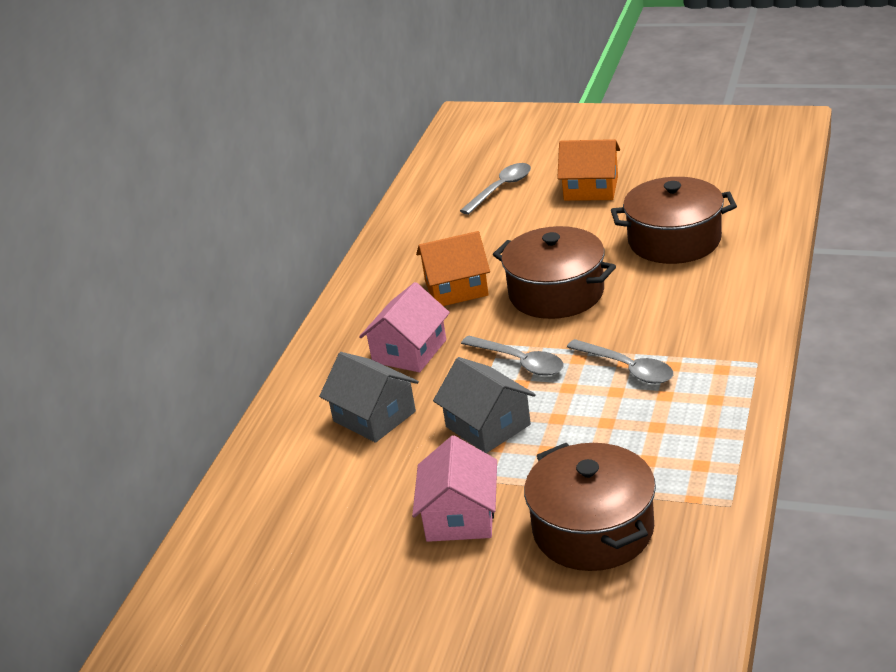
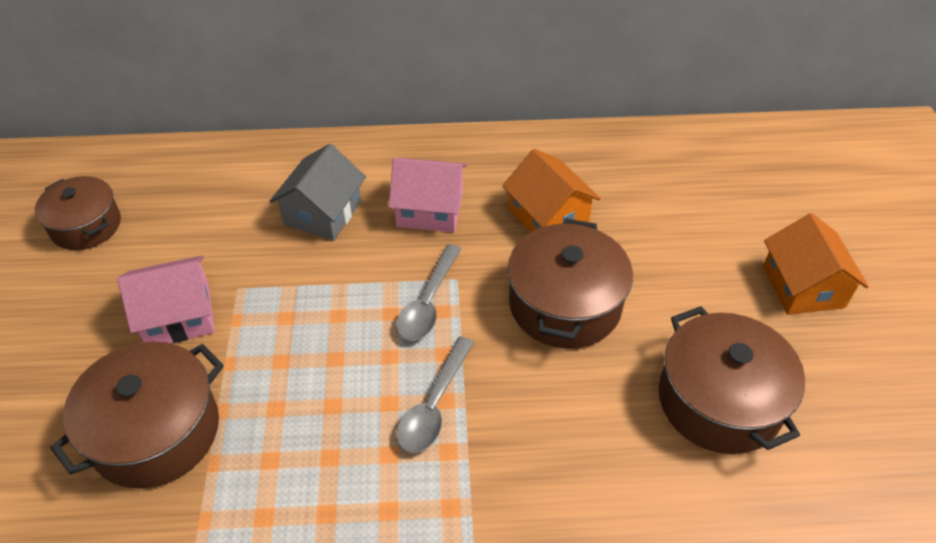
camera: 65 degrees right, 15 degrees up
(289, 592) = (86, 226): none -> brown pot
(488, 425) = (317, 302): grey house -> none
(501, 189) = (761, 203): grey spoon -> none

